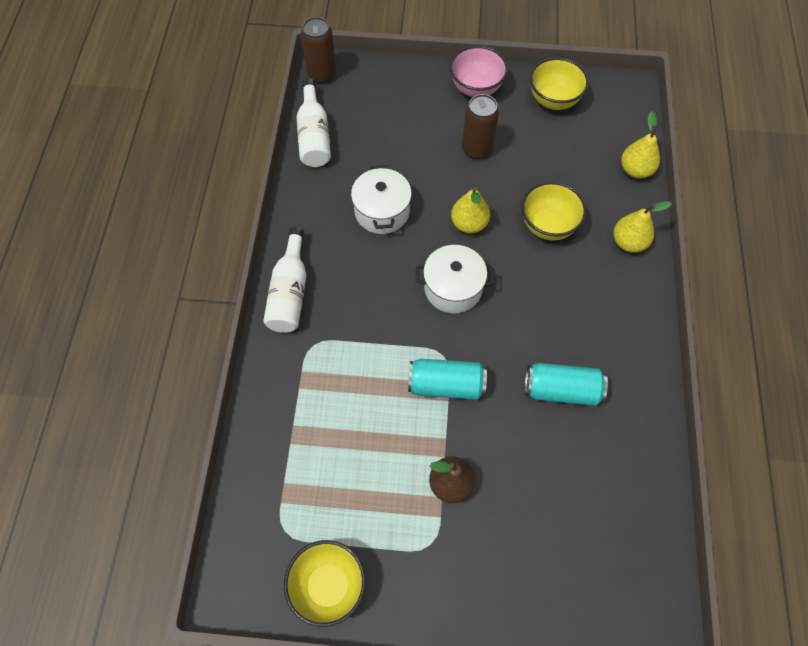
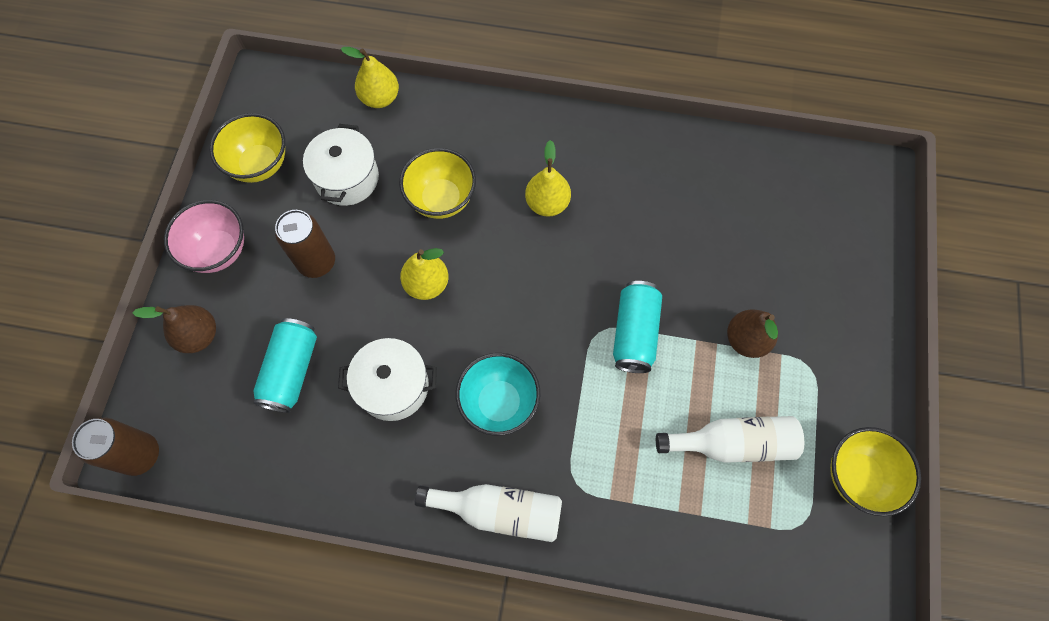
camera: 85 degrees left, 5 degrees up
(314, 135) = (251, 470): white bottle -> white bottle (732, 443)
(375, 284) = (499, 402): none -> turquoise bowl
(408, 89) = (199, 336): none -> brown pear
(453, 288) = (513, 312): white pot -> white pot (347, 178)
(561, 390) = (645, 217): turquoise can -> turquoise can (291, 370)
(628, 242) = (474, 123): yellow pear -> yellow pear (547, 203)

